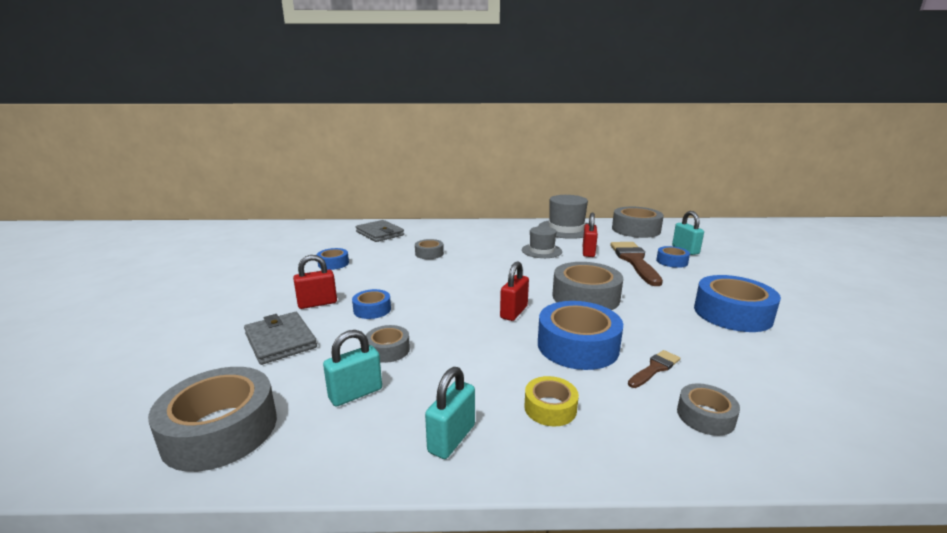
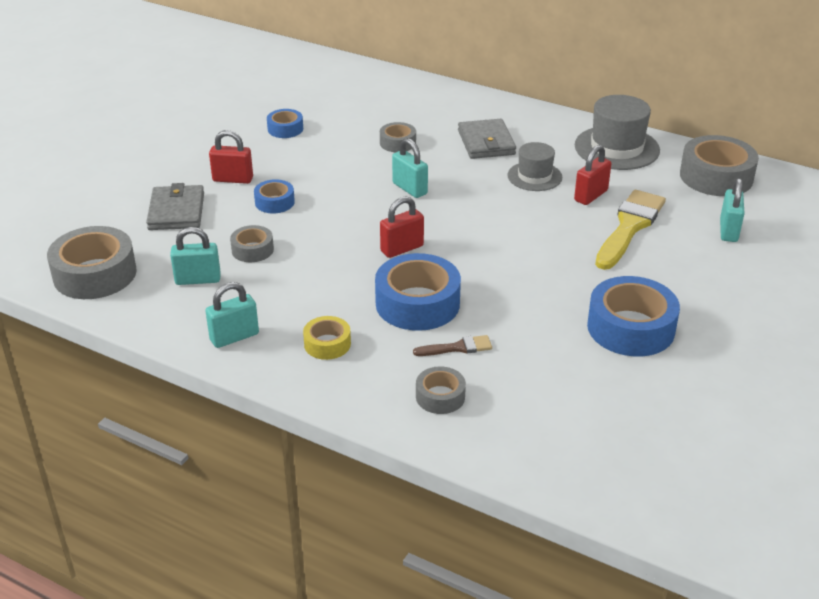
camera: 30 degrees right, 15 degrees up
(380, 233) = (372, 93): grey wallet -> grey wallet (486, 142)
(470, 275) = (410, 188): none -> turquoise padlock
(585, 297) = (498, 255): grey tape -> none
(634, 261) = (629, 227): brown brush -> yellow brush
(672, 261) = (678, 242): blue tape -> none

